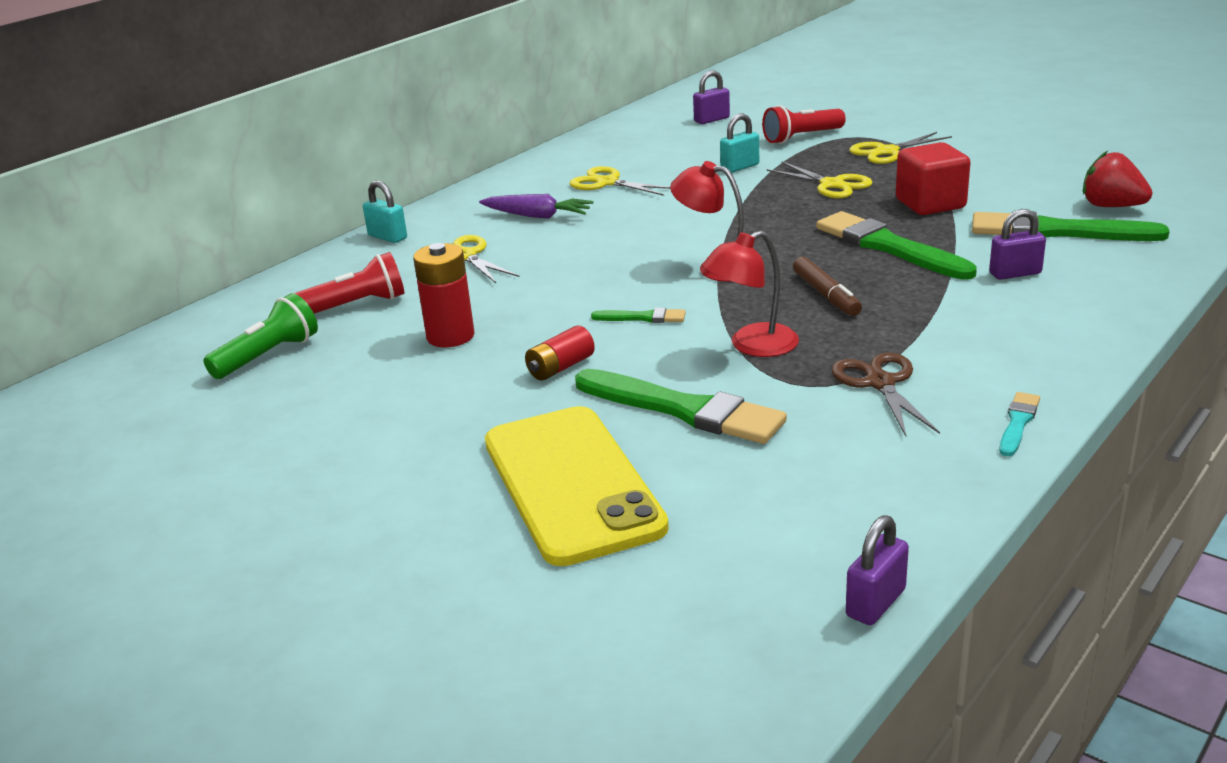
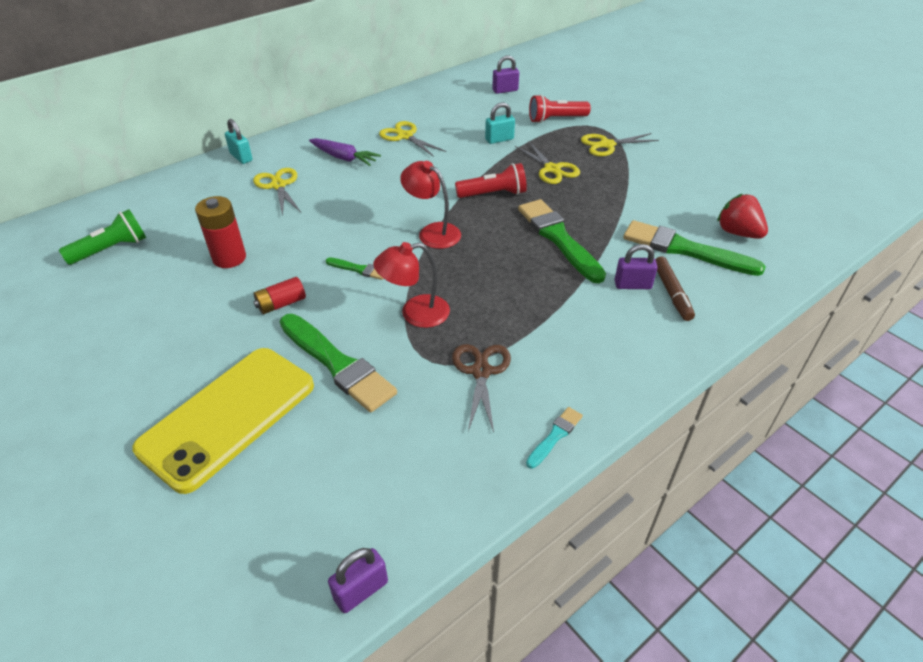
camera: 10 degrees right, 15 degrees up
(357, 305) = (188, 215): red flashlight -> red flashlight (493, 194)
(572, 484) = (228, 417): yellow phone -> yellow phone turned 45 degrees clockwise
(826, 295) = (491, 276): brown marker -> brown marker (672, 293)
(930, 204) = (609, 202): red cube -> none

